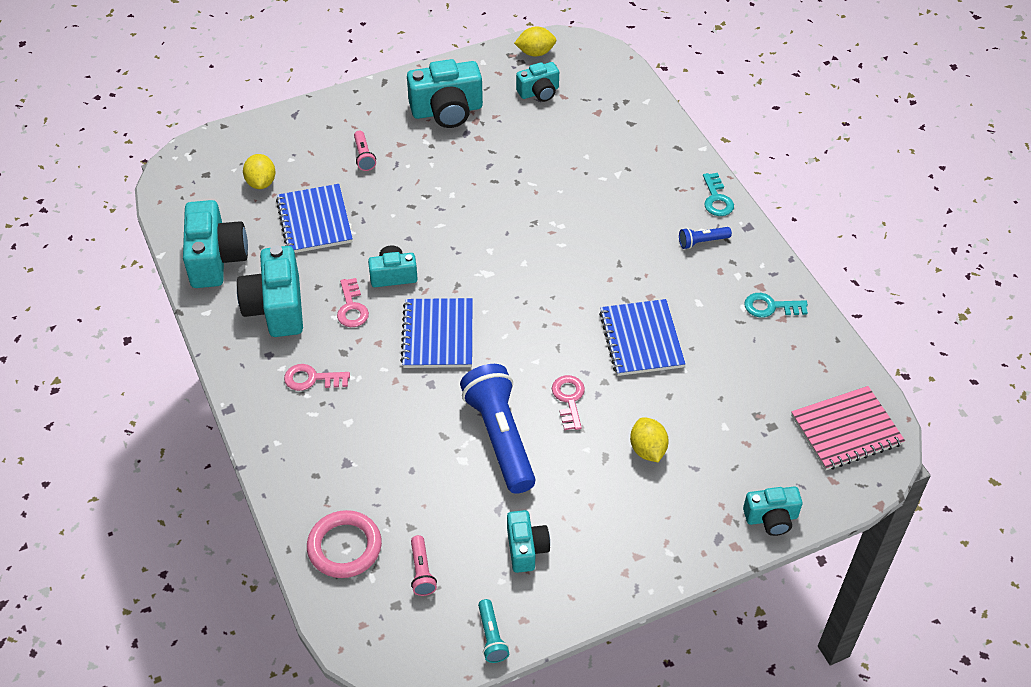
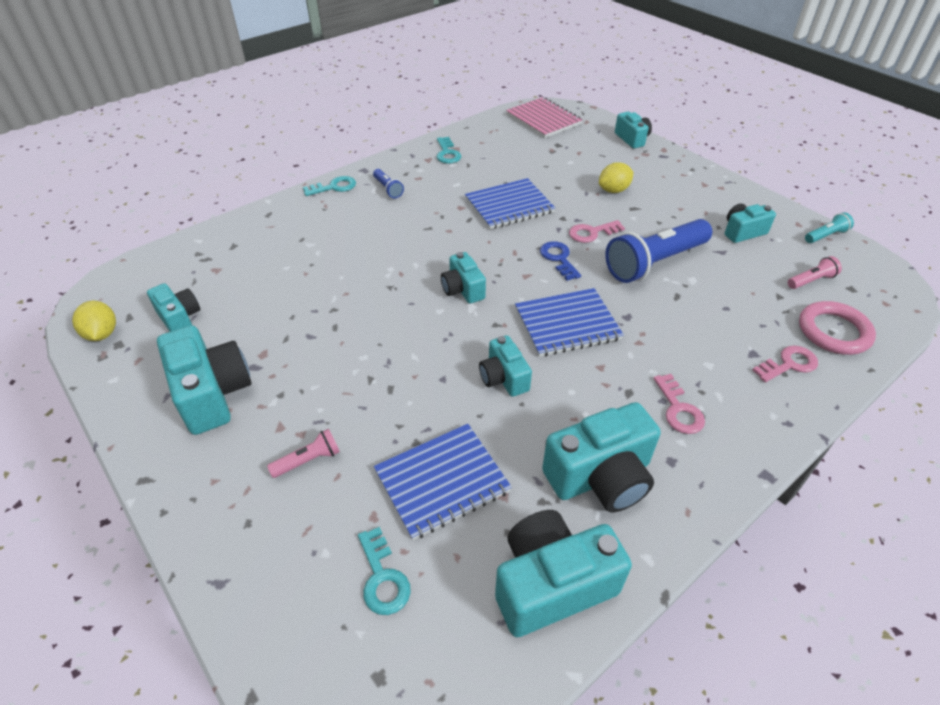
camera: 105 degrees left, 5 degrees down
(261, 182) = (382, 577): yellow lemon -> turquoise key
(352, 307) = (565, 402): pink key -> pink key (788, 364)
(512, 271) = (463, 289): none -> turquoise camera
(533, 356) = (559, 259): none -> blue key

